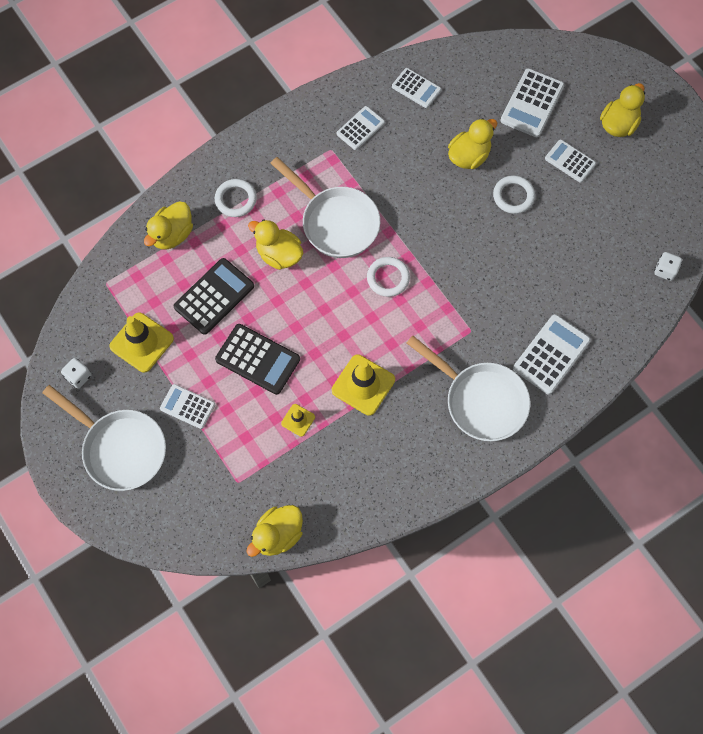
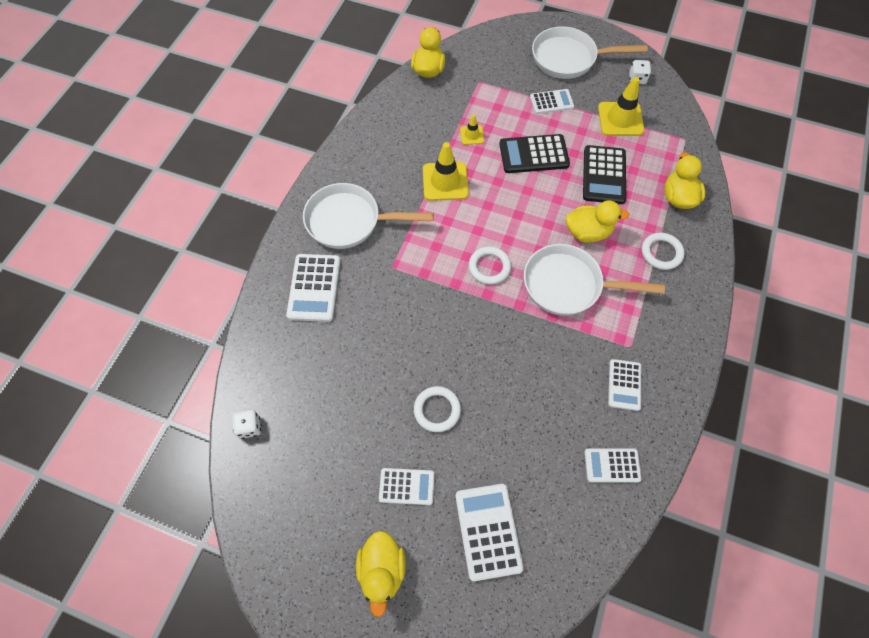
camera: 145 degrees right, 5 degrees down
(469, 156) = (506, 424): yellow duck -> none

